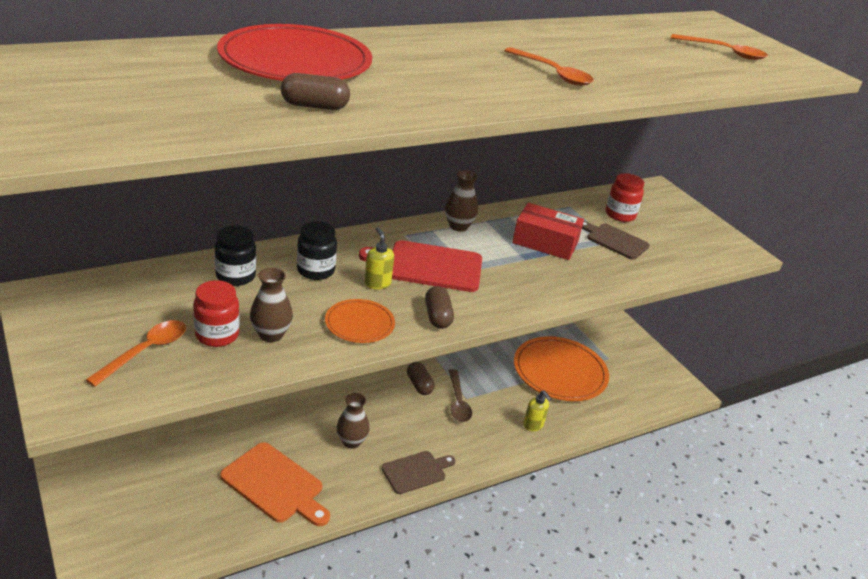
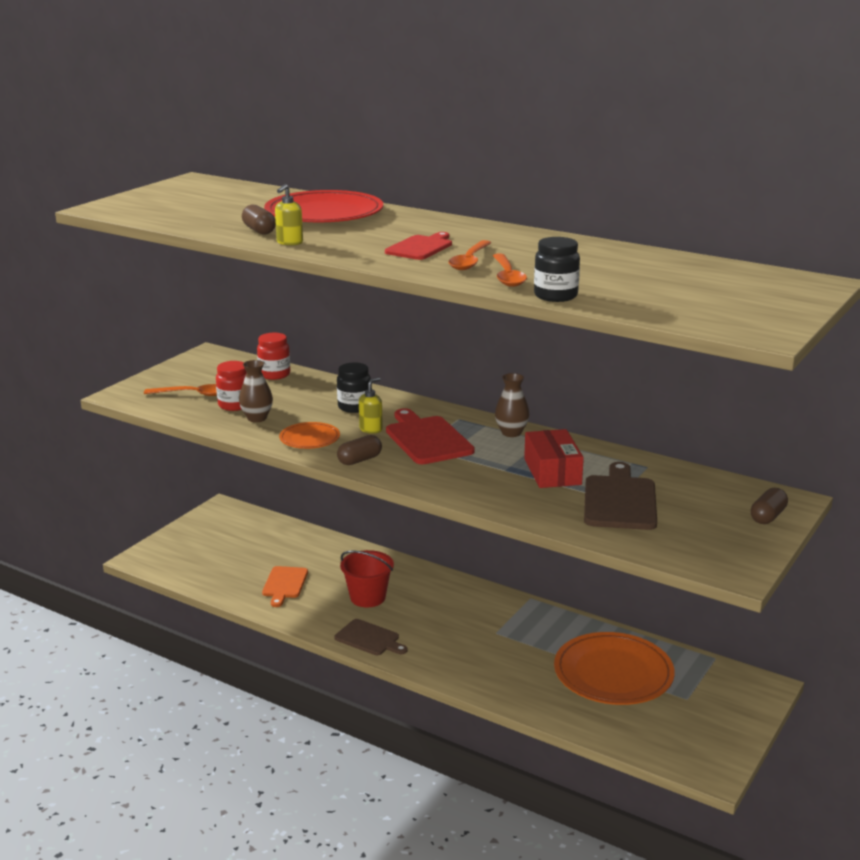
camera: 65 degrees right, 10 degrees down
(235, 276) = (307, 388): black jar -> black jar (555, 296)
(275, 485) = (284, 584): orange cutting board -> orange cutting board, size x0.65
(351, 441) = (368, 597): brown vase -> red bucket
(419, 385) = (479, 603): brown capsule -> brown capsule (768, 516)
(458, 402) = (484, 630): brown spoon -> none
(485, 72) = (420, 247): none -> red cutting board
(533, 425) = (507, 681): yellow soap dispenser -> yellow soap dispenser (289, 243)
(615, 240) = (620, 500): brown cutting board -> brown cutting board, size x1.53
(620, 215) = (681, 493): red jar -> red jar (274, 374)
(724, 52) = (708, 298): orange spoon -> orange spoon (507, 276)

